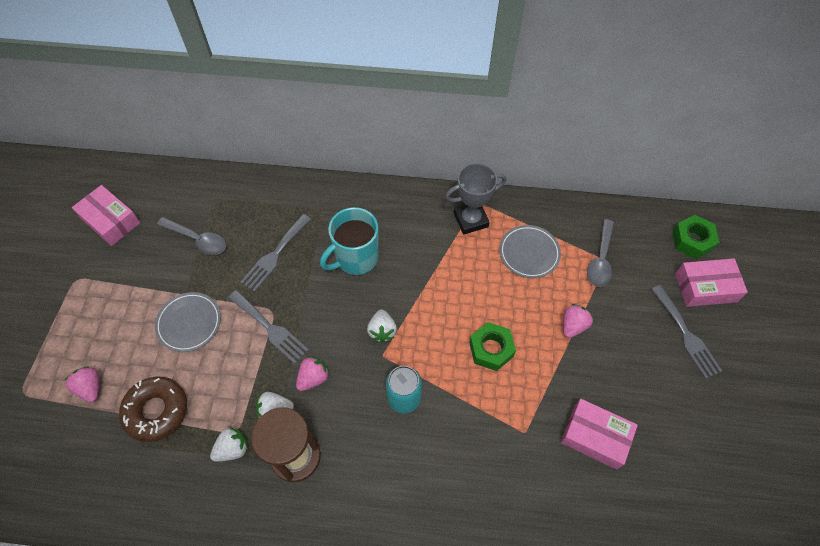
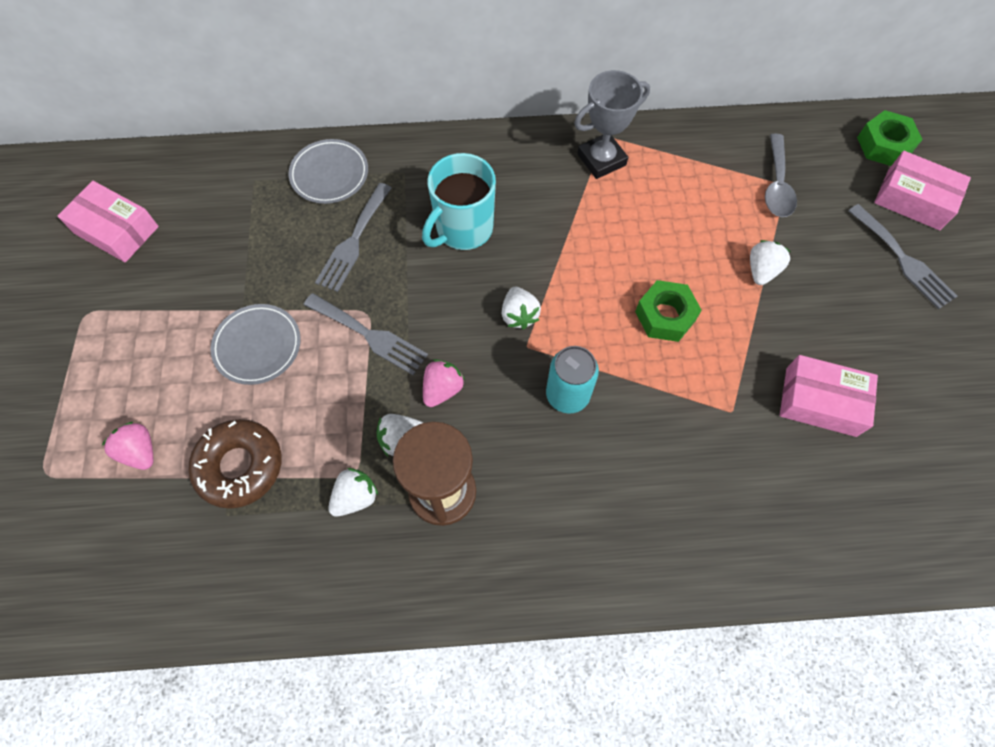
camera: 10 degrees left, 5 degrees up
(198, 239) = (244, 237): grey spoon -> none
(529, 253) = (685, 190): grey plate -> grey plate (329, 174)
(573, 325) = (761, 270): pink strawberry -> white strawberry
(705, 287) = (913, 199): pink box -> pink box turned 45 degrees clockwise

